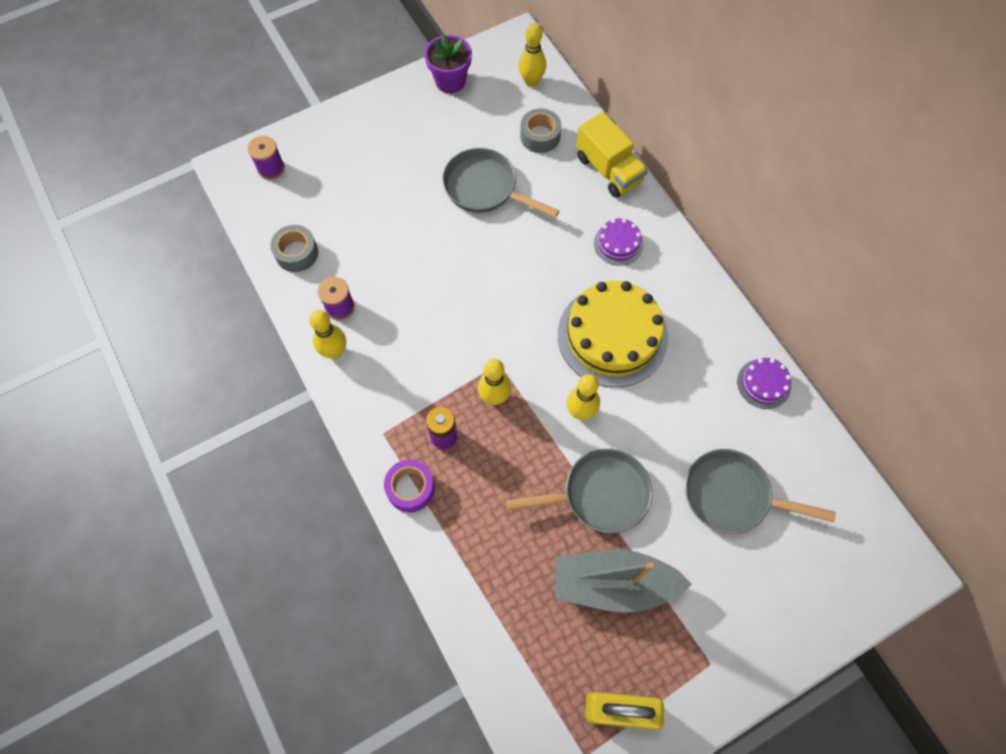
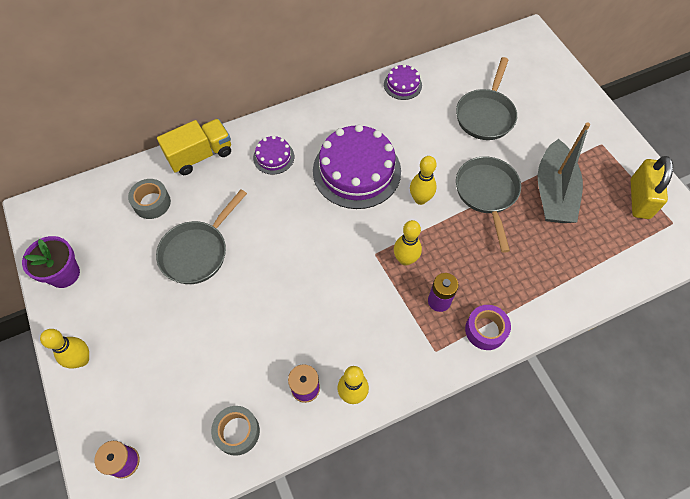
camera: 85 degrees left, 5 degrees down
(531, 81) = (88, 204): yellow bowling pin -> yellow bowling pin (82, 359)
(612, 336) = (356, 171): yellow cake -> purple cake

